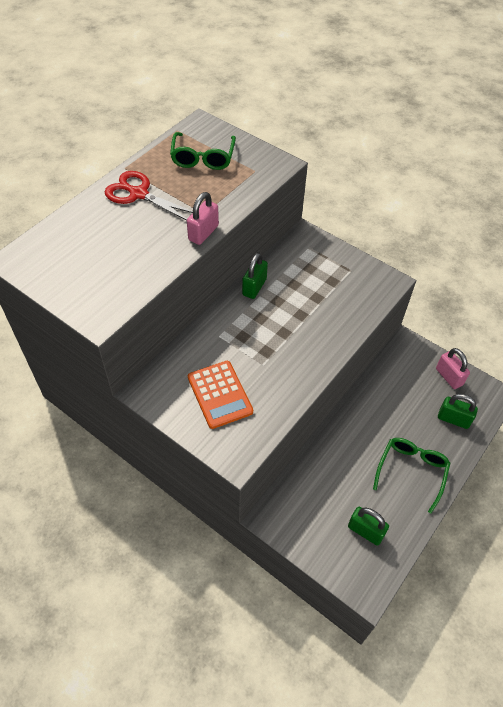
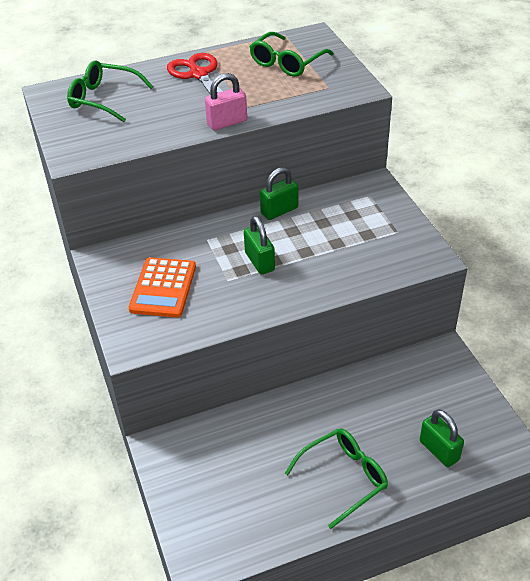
camera: 35 degrees right, 10 degrees down
(75, 248) = (104, 99): none -> green glasses
(365, 531) = (243, 508): green padlock -> green padlock (259, 261)
(449, 377) = (470, 406): pink padlock -> none

